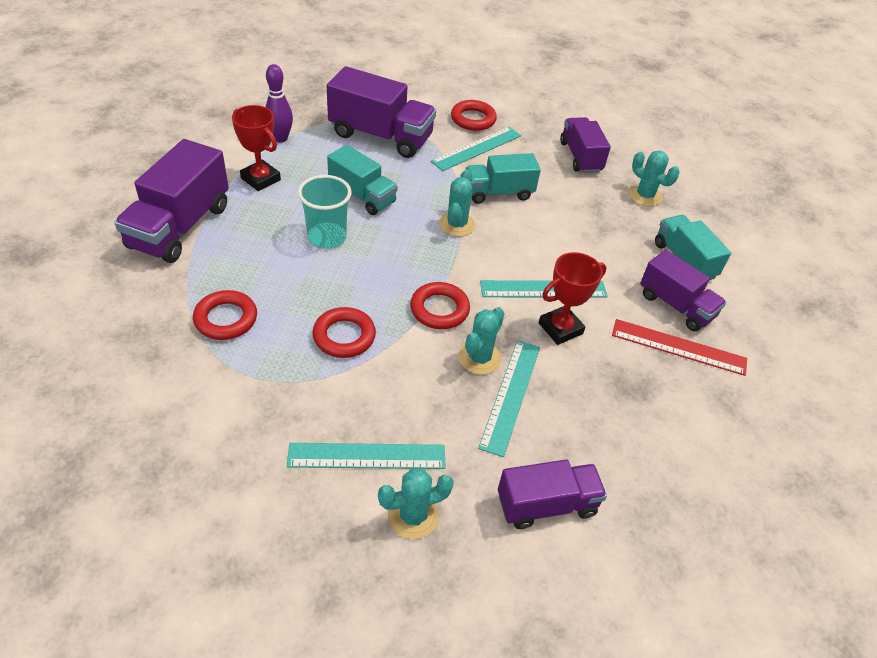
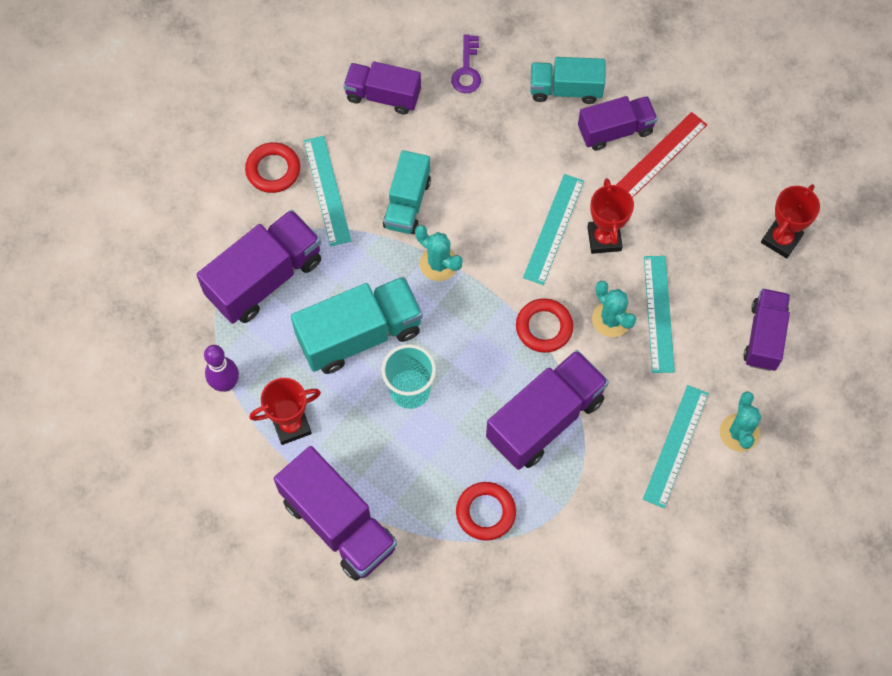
camera: 60 degrees left, 20 degrees up
(344, 336) = (545, 419): red ring -> purple truck
(362, 196) = (359, 335): turquoise truck -> turquoise truck, size x1.55
(510, 395) = (658, 313): turquoise ruler -> turquoise ruler turned 45 degrees clockwise
(645, 196) = (467, 70): turquoise cactus -> purple key
(674, 485) = (781, 239): none -> red trophy

